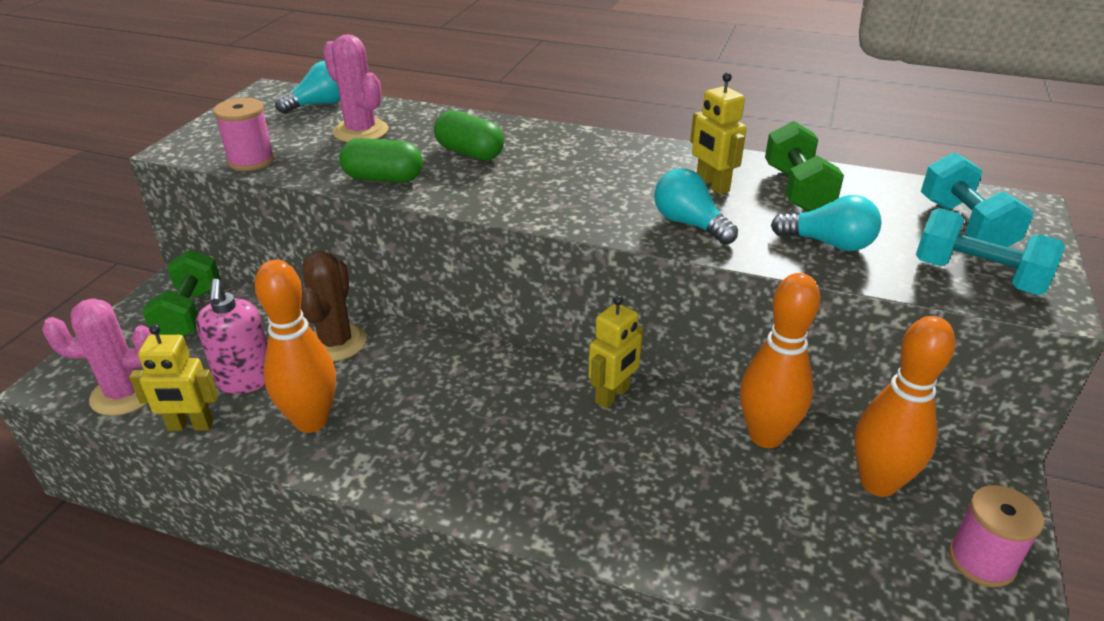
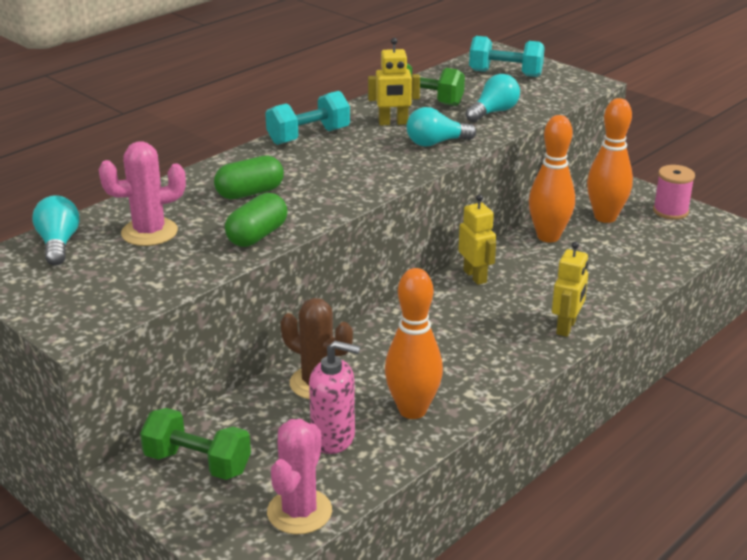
camera: 65 degrees left, 5 degrees down
(190, 426) = (375, 474): yellow robot -> yellow robot (566, 327)
(251, 160) = (150, 293): pink spool -> none
(977, 276) = (556, 88): turquoise dumbbell -> turquoise dumbbell (308, 136)

